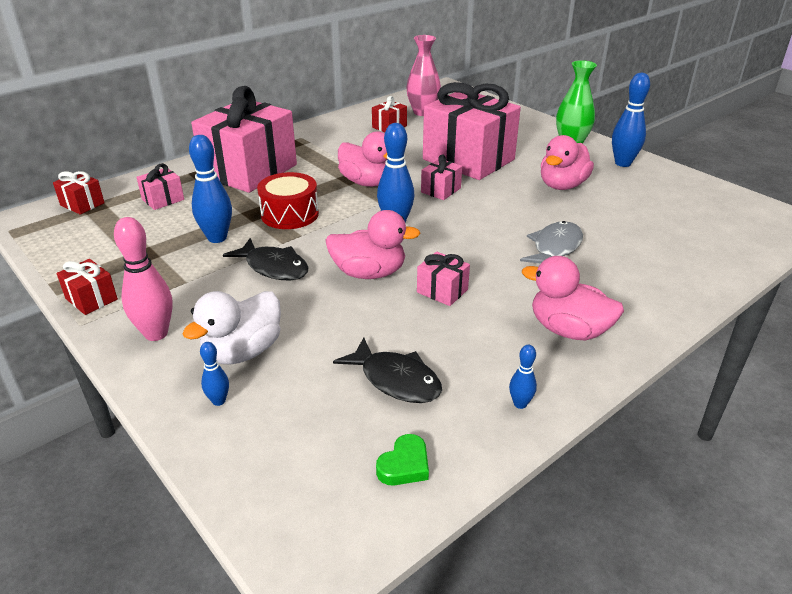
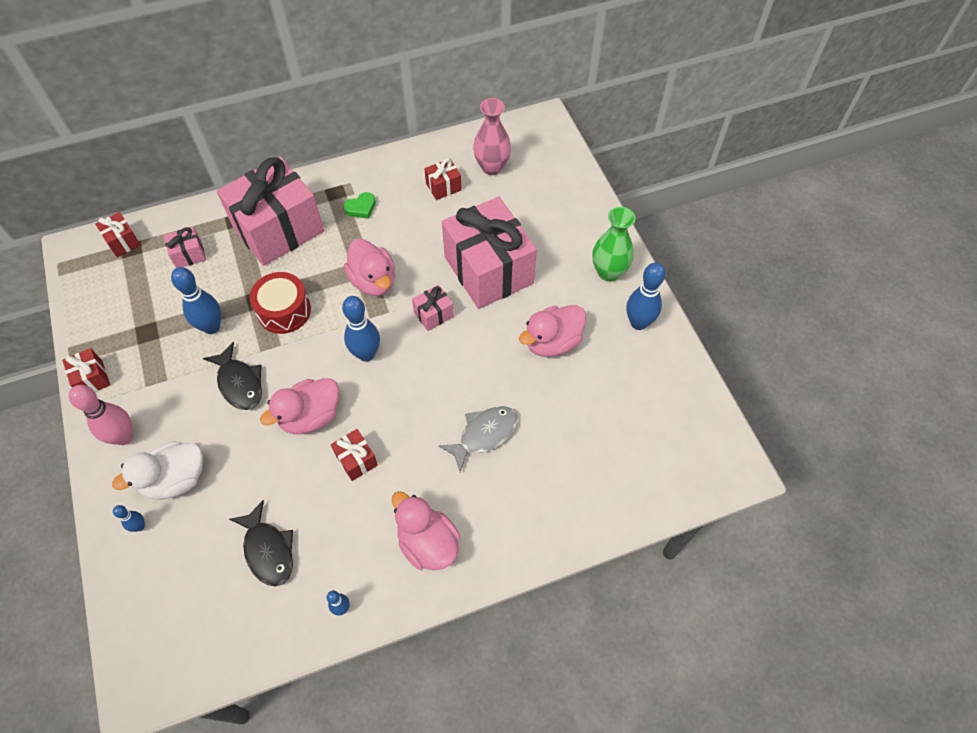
camera: 20 degrees right, 25 degrees up
(369, 273) = (310, 416): pink duck -> pink duck turned 120 degrees clockwise
(404, 465) = (232, 634): green heart -> green heart (361, 208)
(442, 291) = (356, 460): pink gift -> red gift

